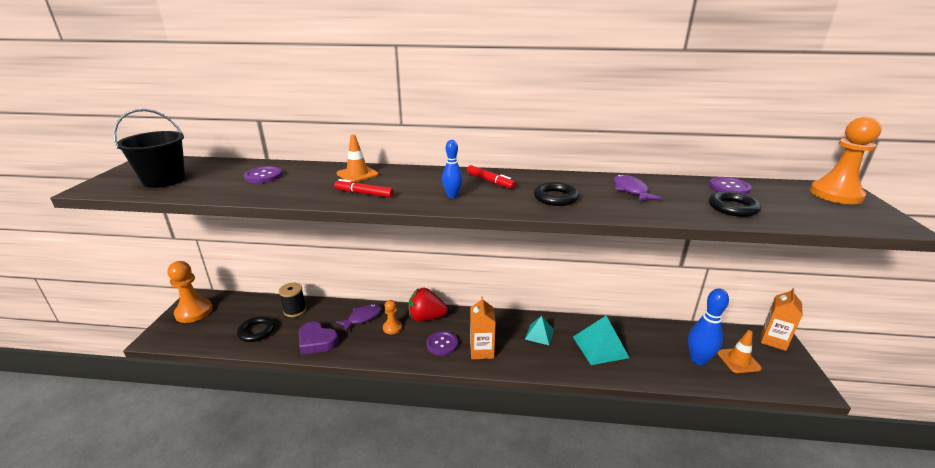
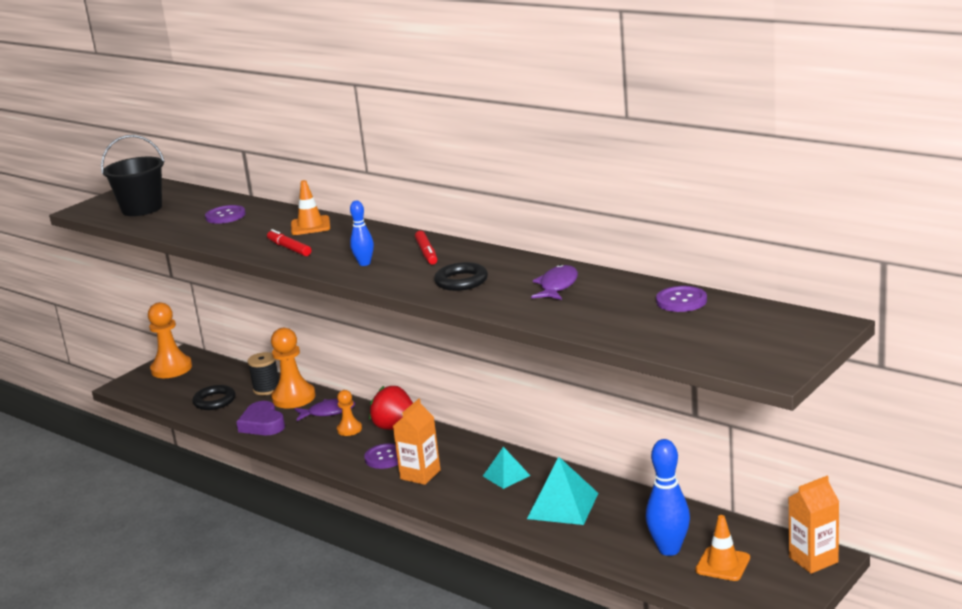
camera: 35 degrees right, 5 degrees down
(733, 208) = (629, 322): black ring -> none
(835, 194) = (797, 330): orange pawn -> orange pawn (293, 397)

